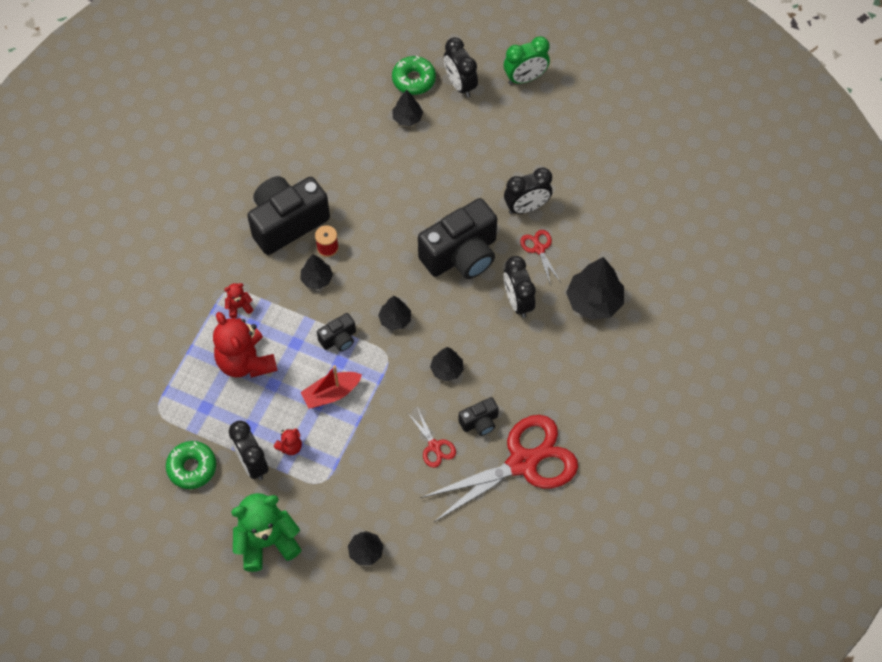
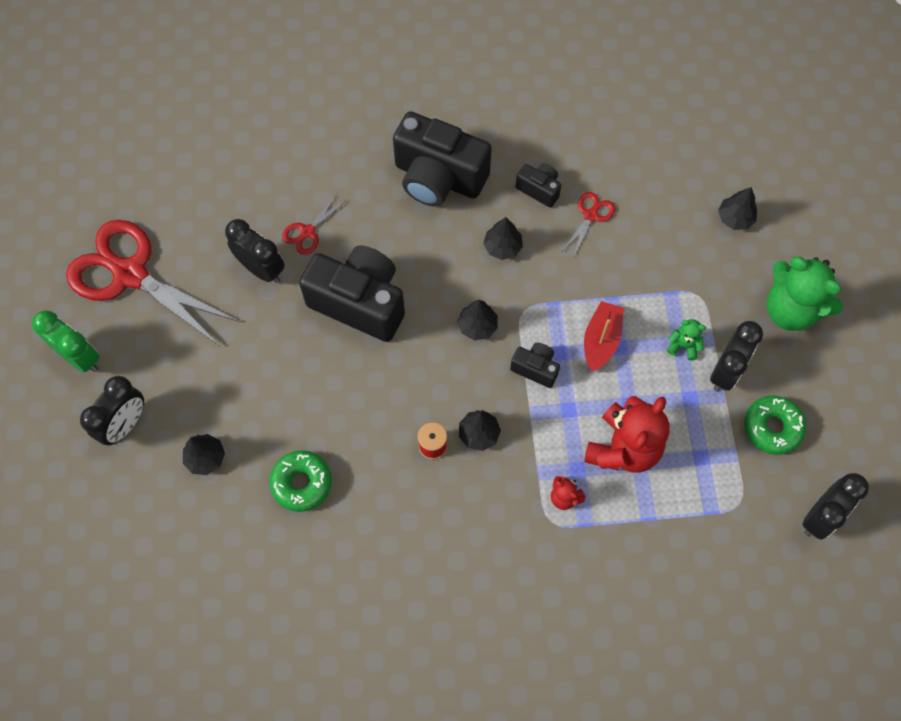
camera: 120 degrees left, 5 degrees up
(287, 222) = (427, 510): black camera -> black camera (438, 178)
(290, 446) = (683, 346): red teddy bear -> green teddy bear
(331, 394) = (601, 340): red boat -> red boat turned 105 degrees counterclockwise
(414, 79) = (144, 482): green donut -> green donut (301, 483)
(518, 301) = (383, 221): black clock -> black clock (820, 516)
(522, 463) = (555, 133): red scissors -> red scissors (130, 274)
(594, 301) = (341, 154): black tree -> none

